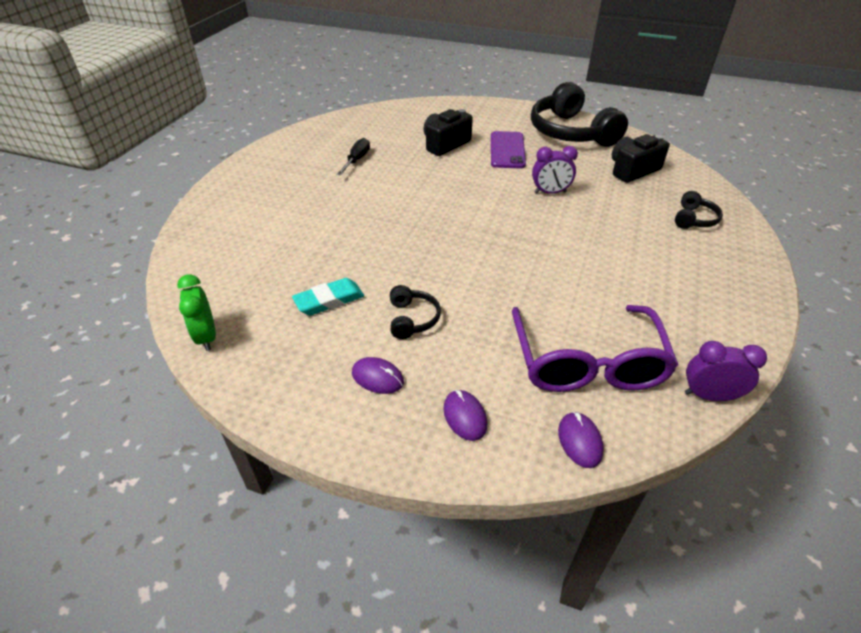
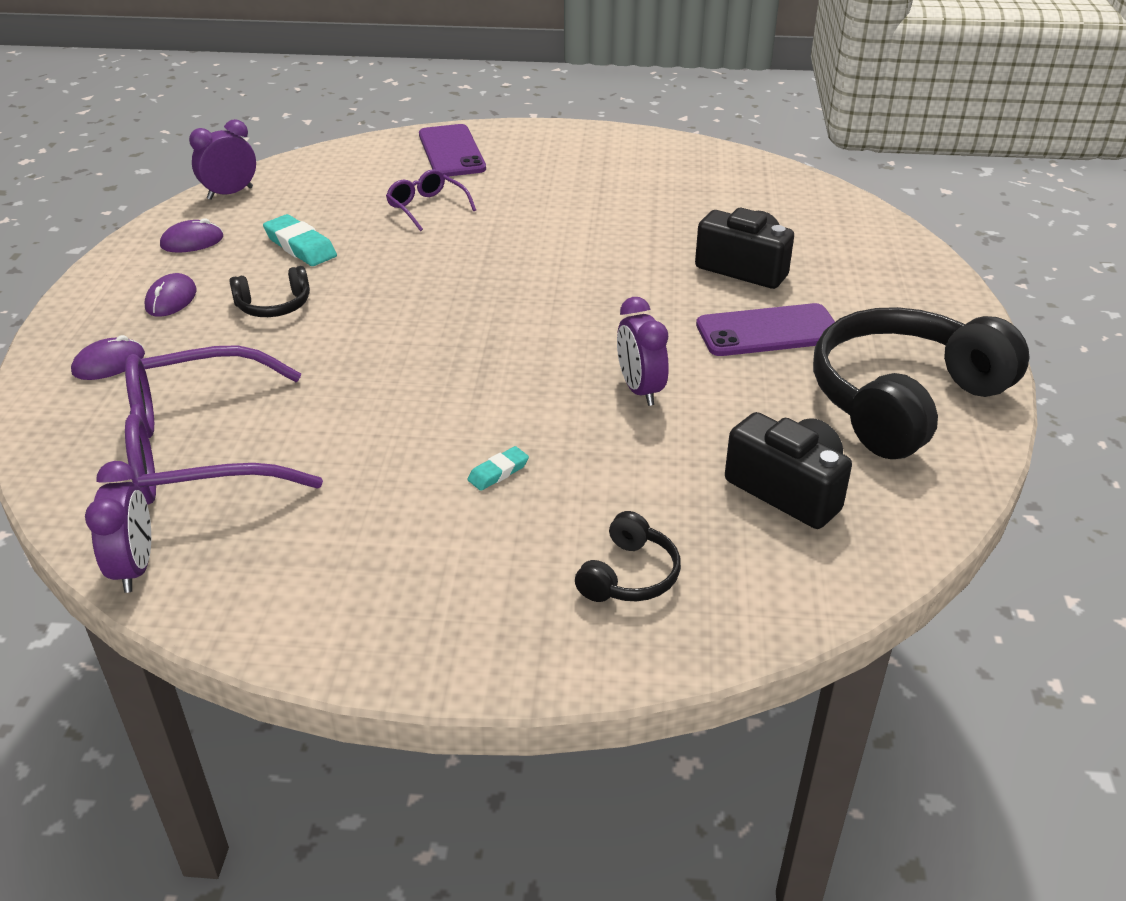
camera: 75 degrees right, 5 degrees down
(207, 337) = (230, 193): green clock -> purple clock
(227, 216) = (451, 152): none -> purple phone
(307, 236) = (426, 207): none -> purple glasses
(357, 160) = (641, 204): black screwdriver -> none
(580, 441) = (64, 450): purple mouse -> purple mouse (192, 241)
(616, 245) = (498, 472): none -> turquoise eraser
(693, 219) = (629, 575): black headphones -> black headphones turned 75 degrees counterclockwise

